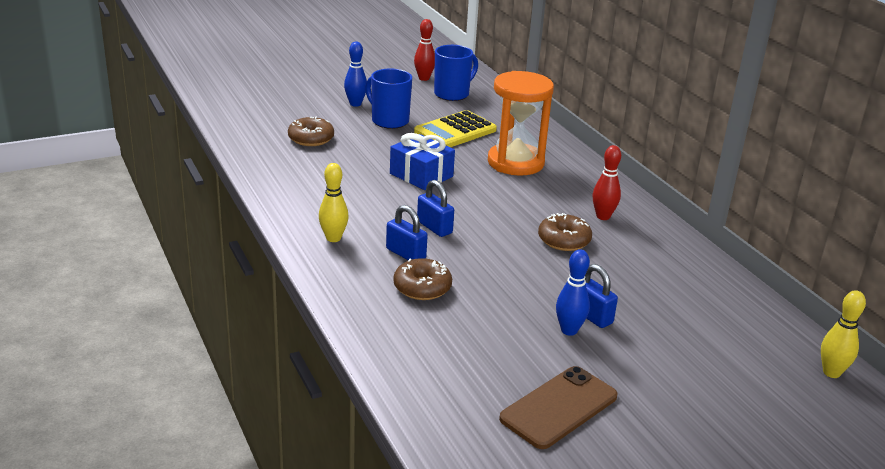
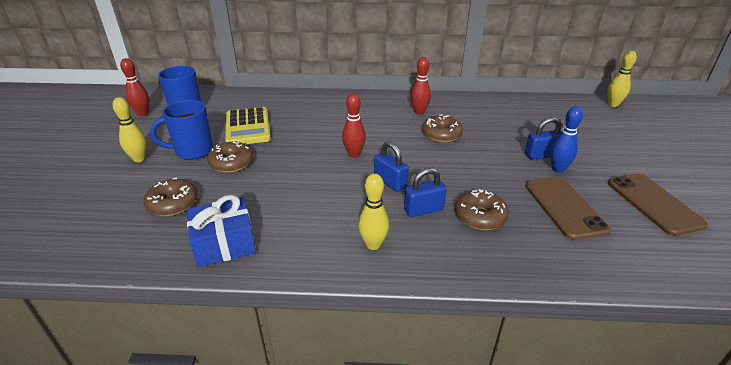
camera: 60 degrees left, 5 degrees up
(355, 104) = (139, 159): blue bowling pin -> yellow bowling pin
(388, 143) = (231, 163): none -> brown donut
(421, 175) = (302, 163): blue gift -> blue gift (224, 244)
(434, 227) = (390, 182): blue padlock -> blue padlock turned 60 degrees clockwise
(465, 197) = (354, 154): none -> red bowling pin
(488, 340) = (564, 207): none -> brown phone
(515, 162) = (321, 119): orange hourglass -> none

